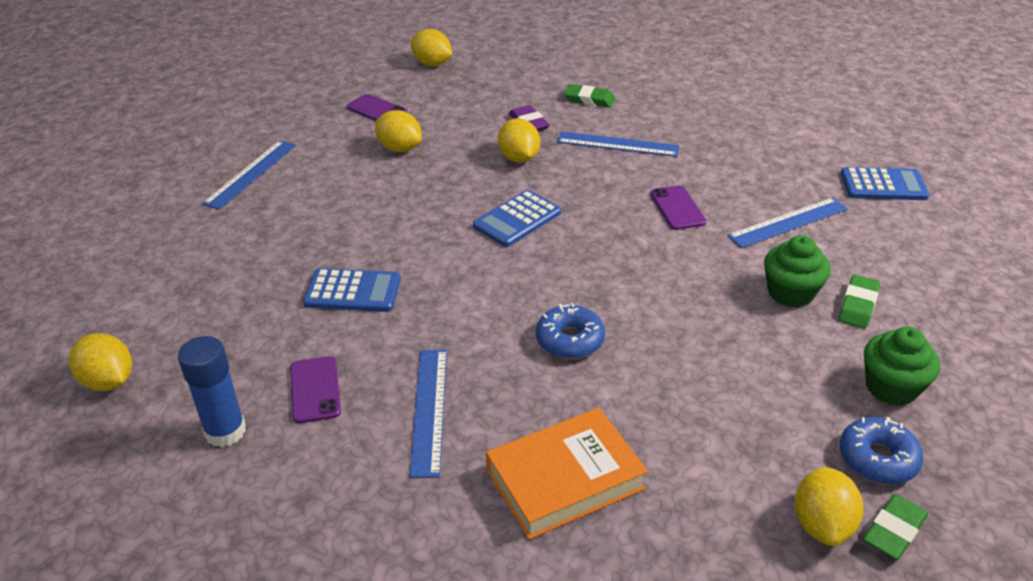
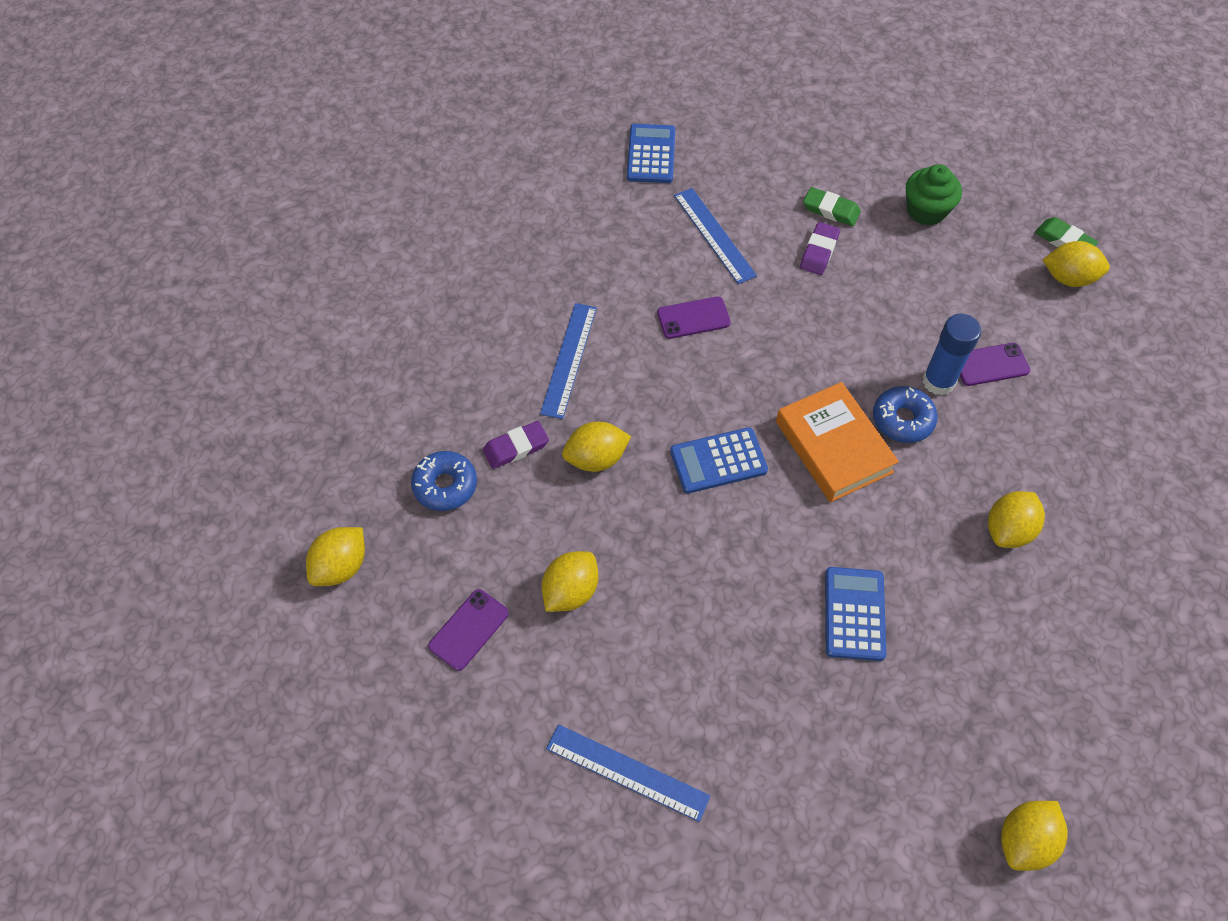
camera: 90 degrees left, 20 degrees up
(225, 431) = (1067, 703): blue glue stick -> blue glue stick (938, 381)
(315, 389) = (1000, 630): purple phone -> purple phone (990, 364)
(429, 410) = (1008, 530): blue ruler -> yellow lemon
(517, 219) = (718, 461): blue calculator -> blue calculator turned 120 degrees clockwise
(565, 479) = (1063, 429): orange book -> orange book (834, 446)
(589, 99) = (463, 381): green eraser -> none
(790, 293) = (819, 251): green cupcake -> purple eraser
(877, 458) = (1001, 235): blue donut -> blue donut (445, 486)

